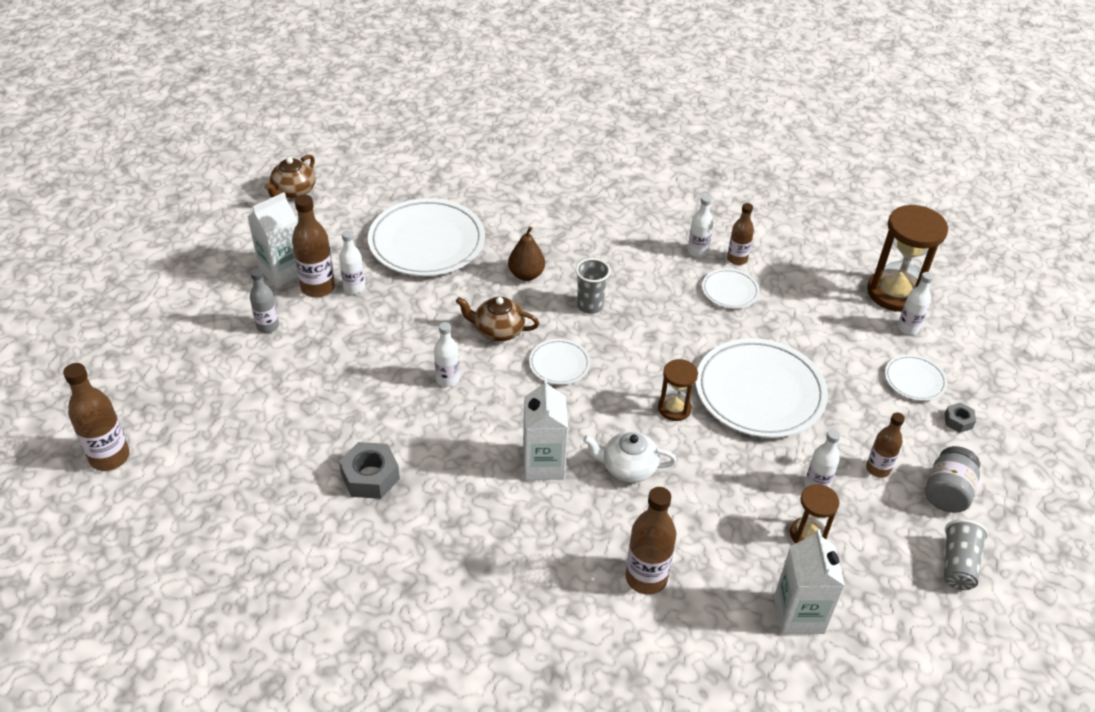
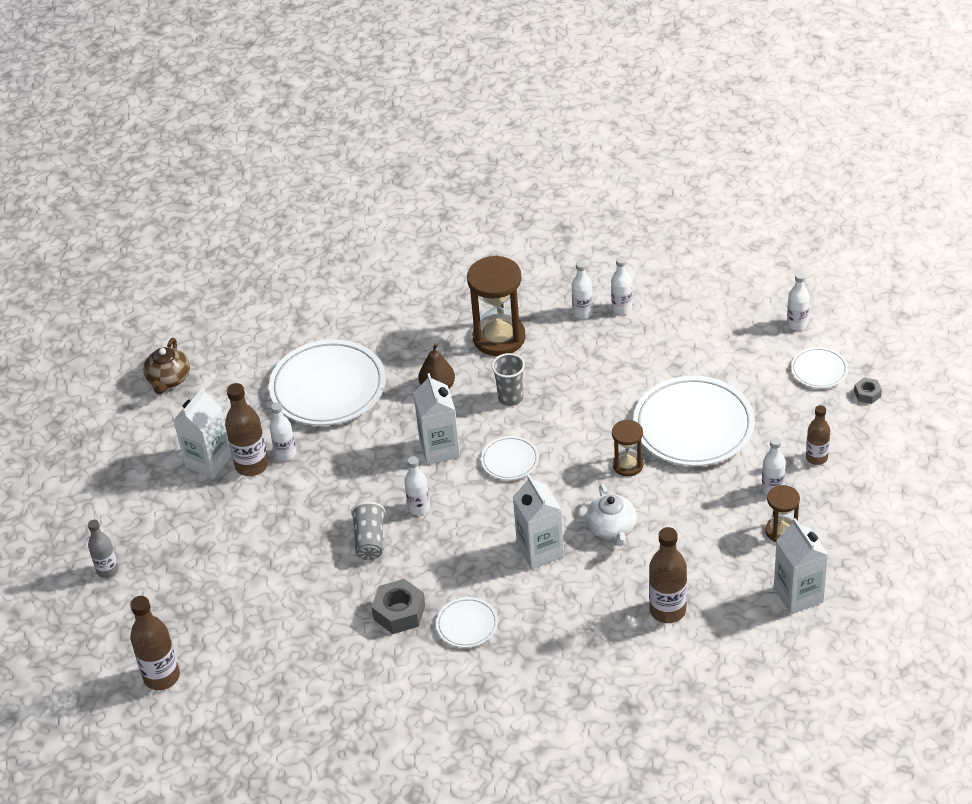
camera: 15 degrees left, 0 degrees up
(268, 326) = (227, 516): grey bottle -> grey bottle (107, 570)
(498, 330) = (439, 449): brown teapot -> white carton
(628, 468) = (612, 529): white teapot -> white teapot turned 90 degrees counterclockwise
(730, 291) = (628, 341): white plate -> white plate (467, 624)
(737, 259) = (621, 308): brown bottle -> white bottle
(894, 293) = (773, 294): brown hourglass -> brown hourglass (499, 338)
(947, 493) = (878, 458): grey jar -> none
(958, 565) = (906, 513): grey cup -> grey cup (370, 541)

